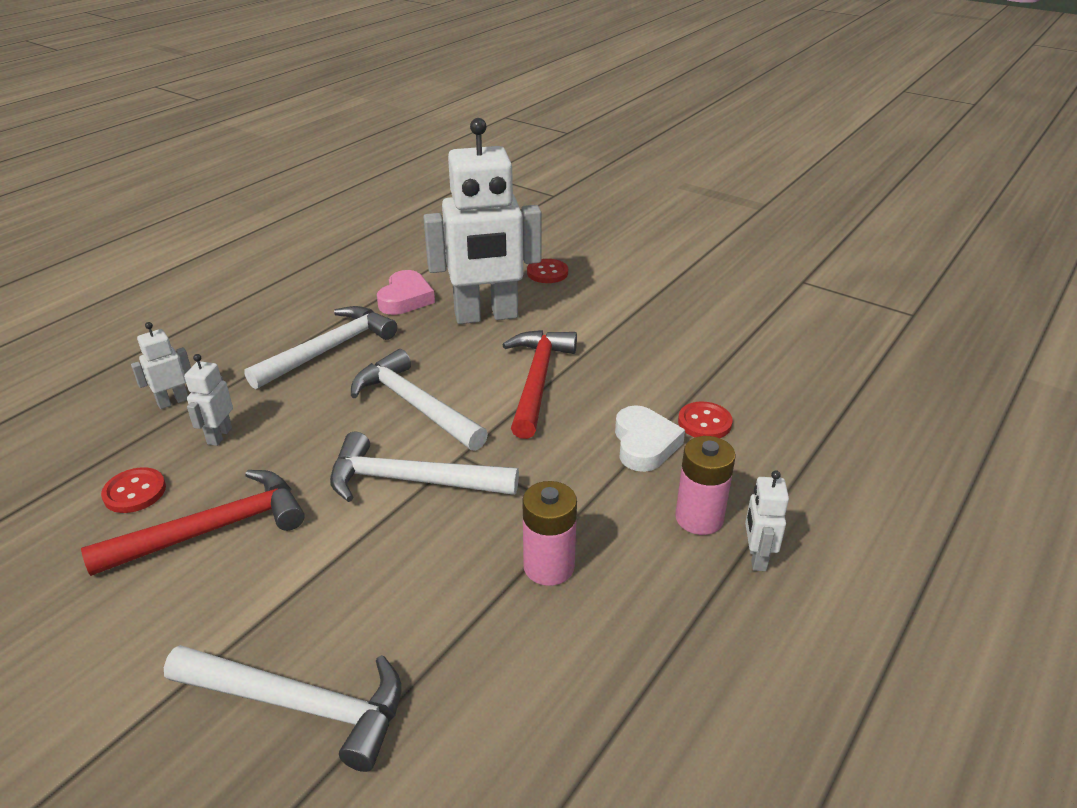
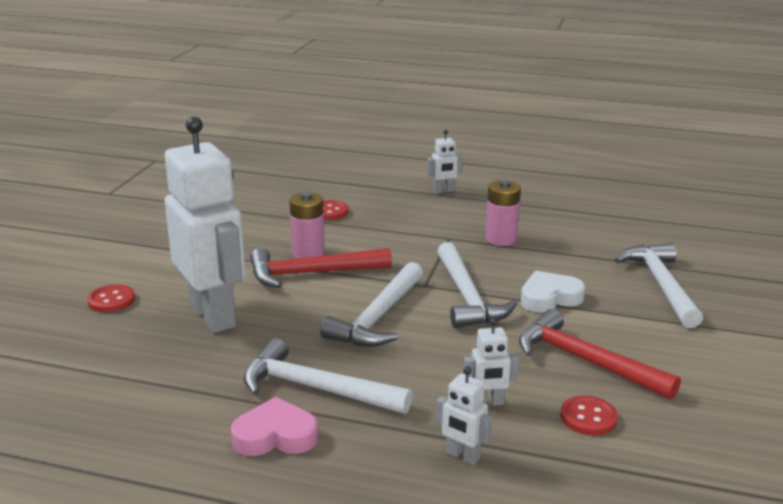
camera: 110 degrees left, 10 degrees down
(405, 298) = (191, 371): pink heart -> pink heart (275, 436)
(644, 444) = (366, 227): white heart -> white heart (549, 298)
(699, 518) = (424, 206): pink battery -> pink battery (308, 253)

